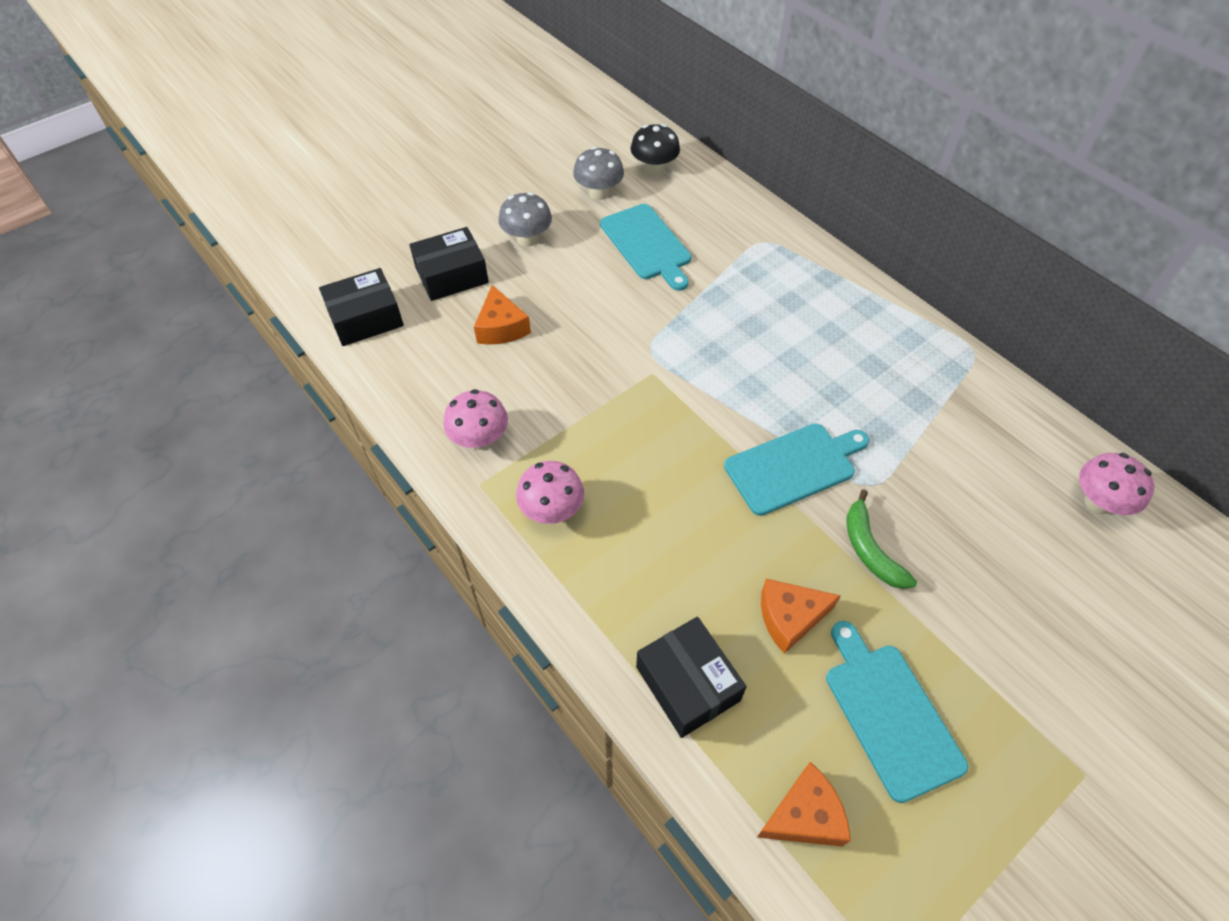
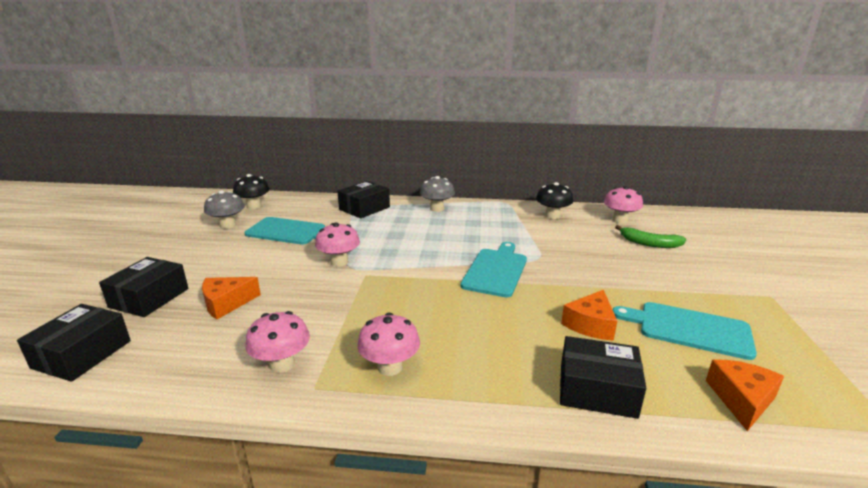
camera: 45 degrees left, 30 degrees down
(501, 327) = (226, 303): orange cheese -> orange cheese turned 120 degrees clockwise
(527, 239) = (197, 259): grey mushroom -> grey mushroom (437, 209)
(647, 334) = (339, 262): none -> pink mushroom
(771, 249) = (364, 208): none -> black box
(870, 549) = (576, 278): green banana -> green banana (649, 243)
(1004, 425) = (552, 216): none -> black mushroom

